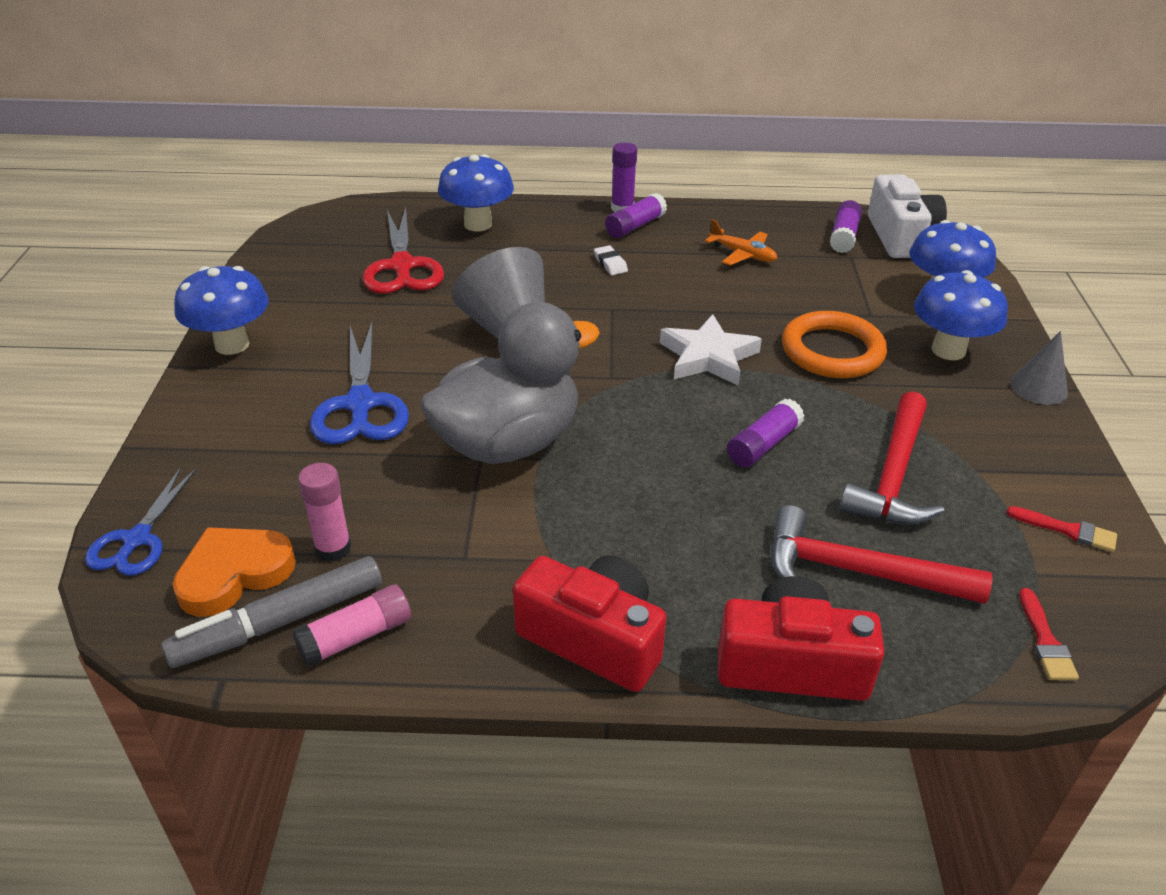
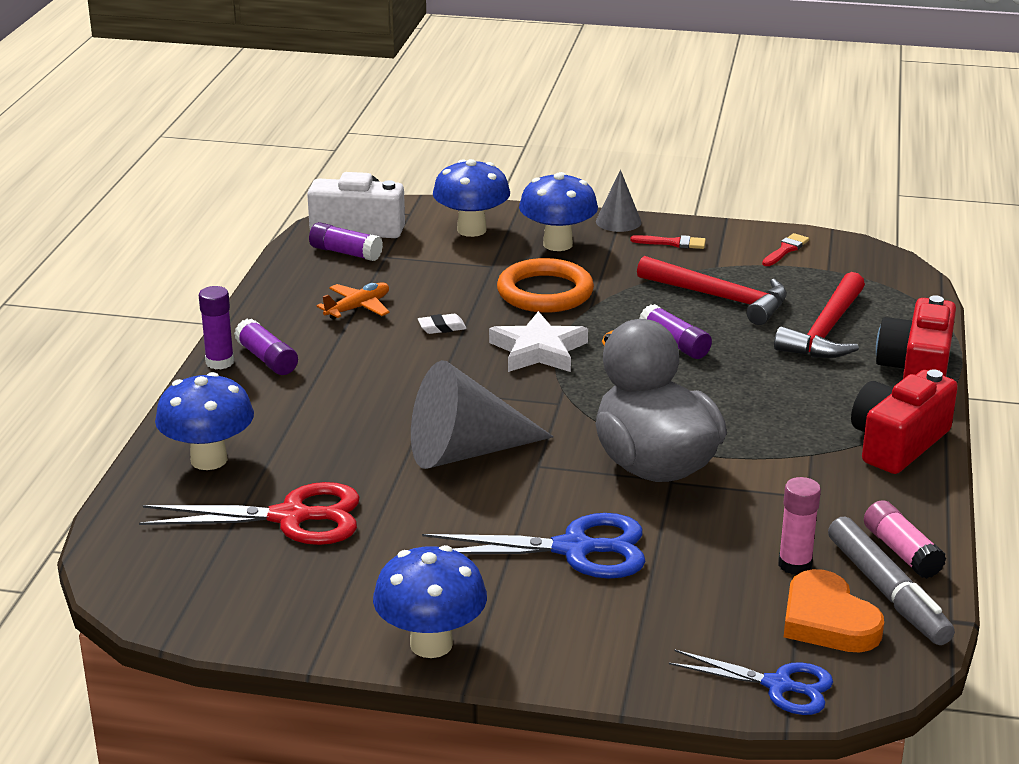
camera: 80 degrees left, 10 degrees down
(610, 263) = (344, 382): white eraser -> white eraser (442, 327)
(1045, 640) = (890, 281): red brush -> red brush (672, 243)

